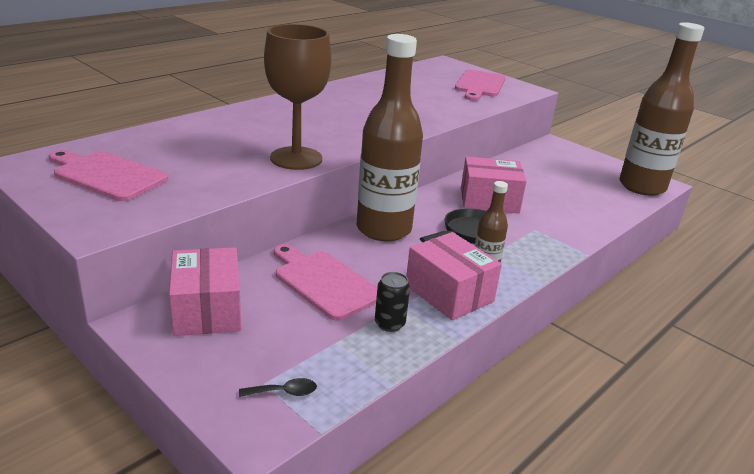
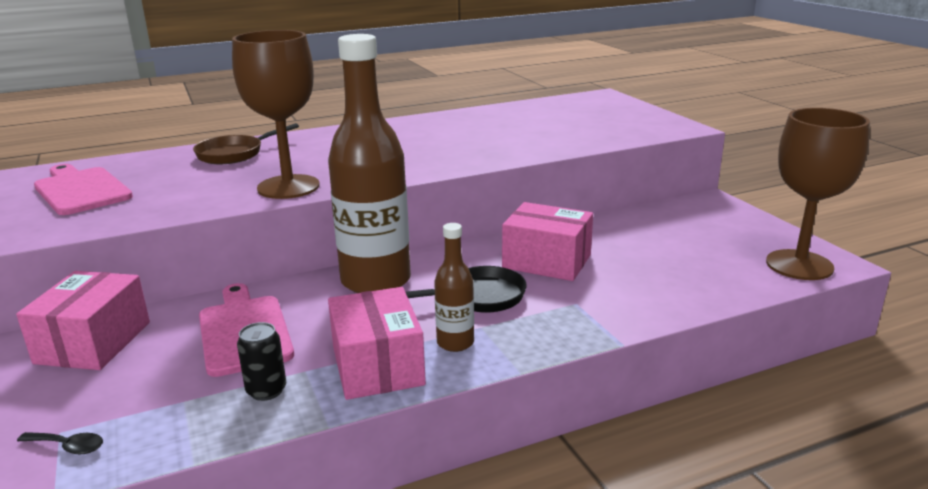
camera: 25 degrees right, 5 degrees down
(208, 130) = (234, 154): none -> brown pan
(479, 85) = (617, 121): pink cutting board -> none
(642, 186) = (799, 265): brown bottle -> brown goblet

